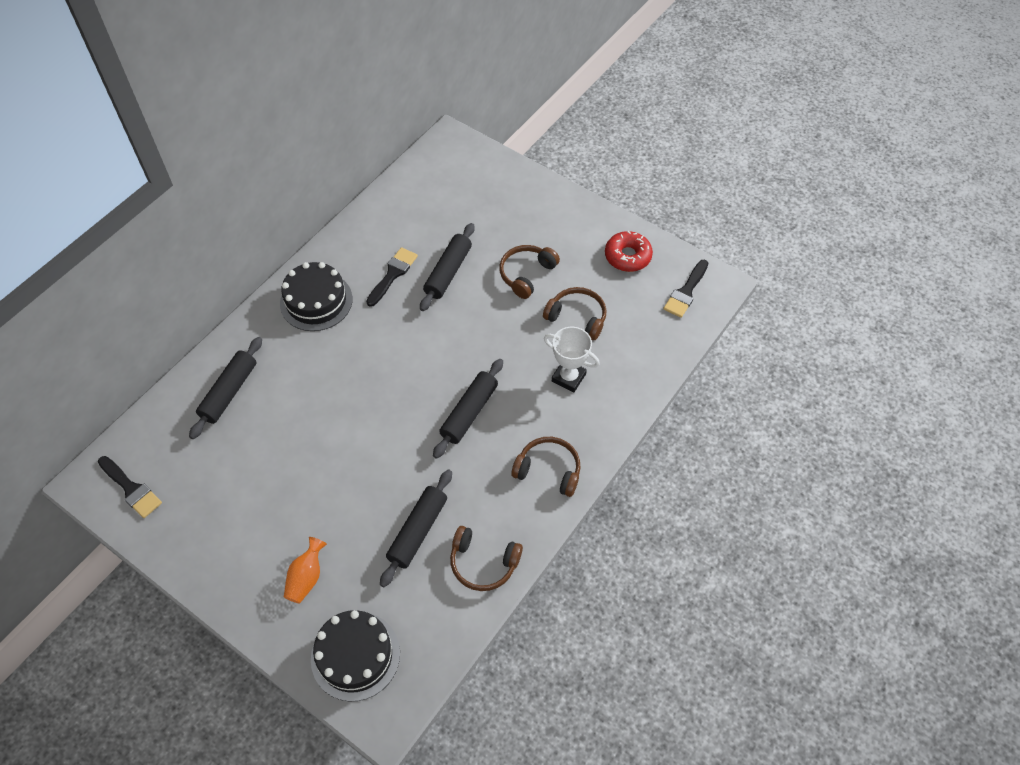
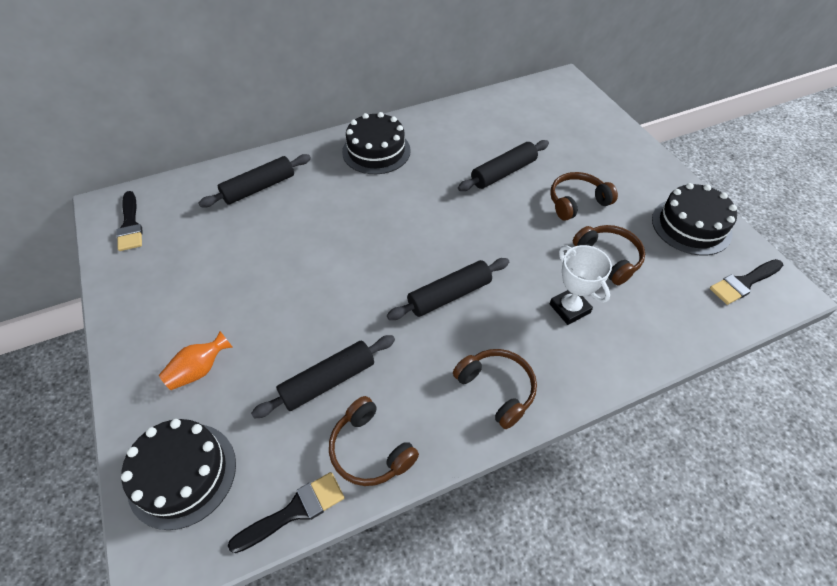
camera: 30 degrees right, 5 degrees down
(393, 274) = (453, 156): black brush -> black brush (295, 511)
(627, 256) = (691, 226): red donut -> black cake

